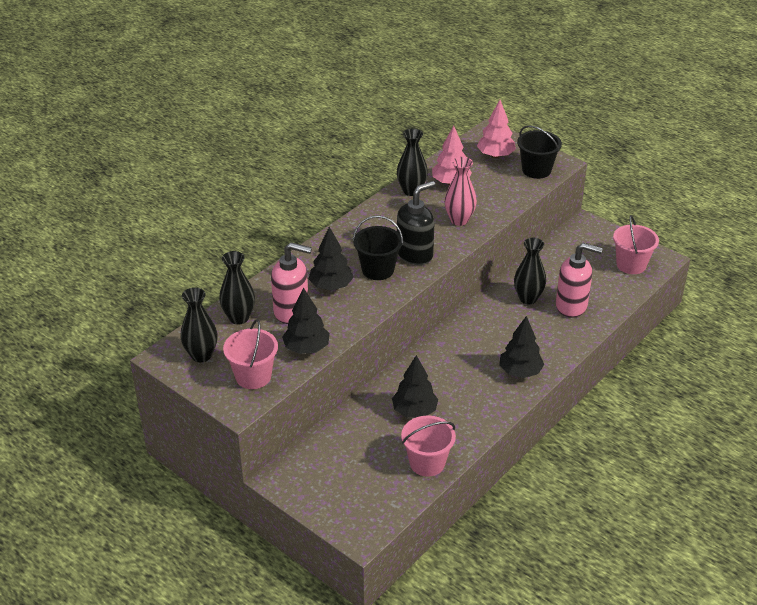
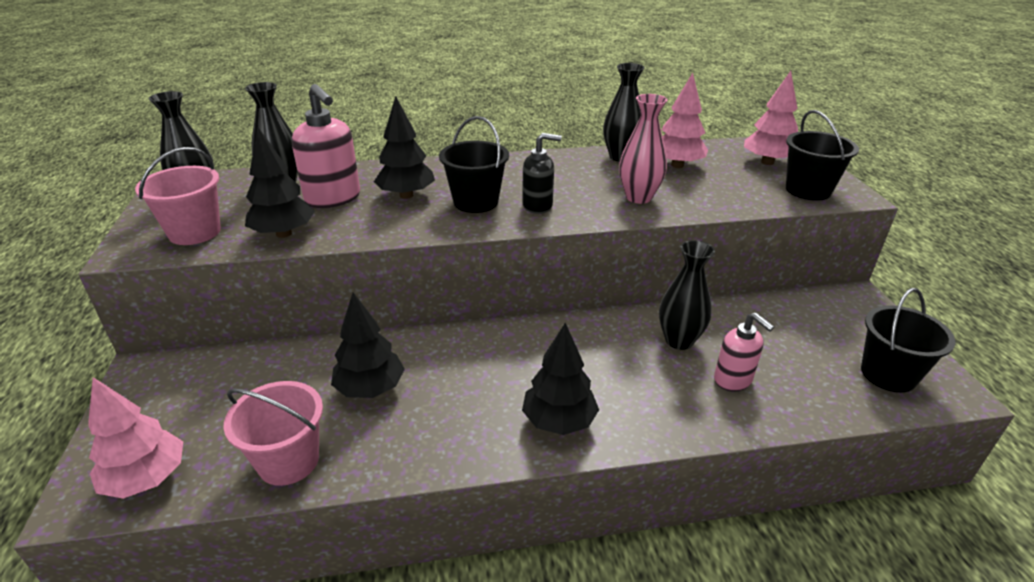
camera: 40 degrees right, 5 degrees down
(375, 510) = (147, 479): none -> pink tree
(415, 254) = (538, 206): black soap dispenser -> black soap dispenser, size x0.65
(571, 306) = (733, 380): pink soap dispenser -> pink soap dispenser, size x0.65
(631, 265) = (888, 374): pink bucket -> black bucket

